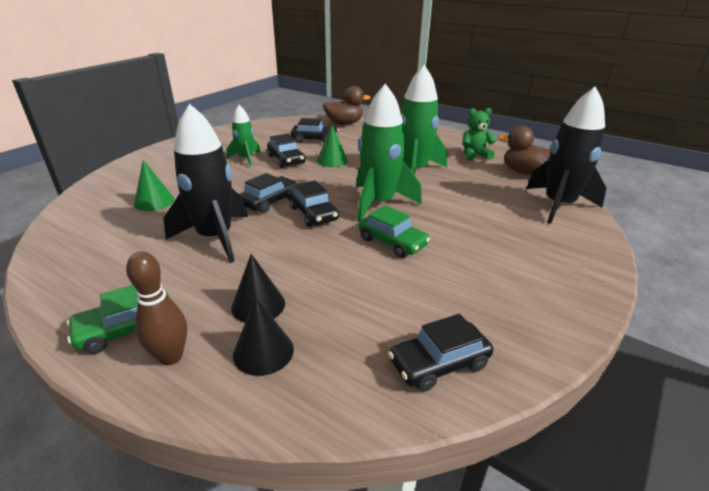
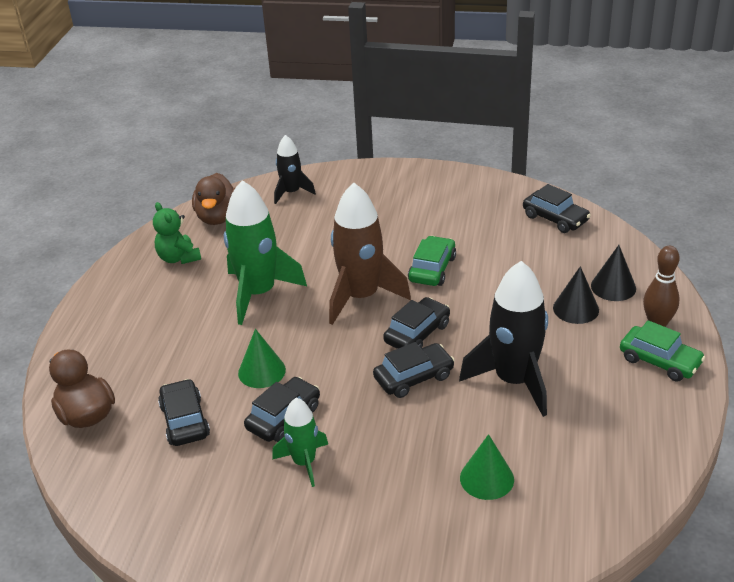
camera: 110 degrees left, 5 degrees up
(270, 201) = (414, 377): black car -> black car turned 135 degrees clockwise
(379, 203) = (361, 297): green rocket -> brown rocket
(558, 205) = (291, 192): black rocket -> black rocket, size x0.56

